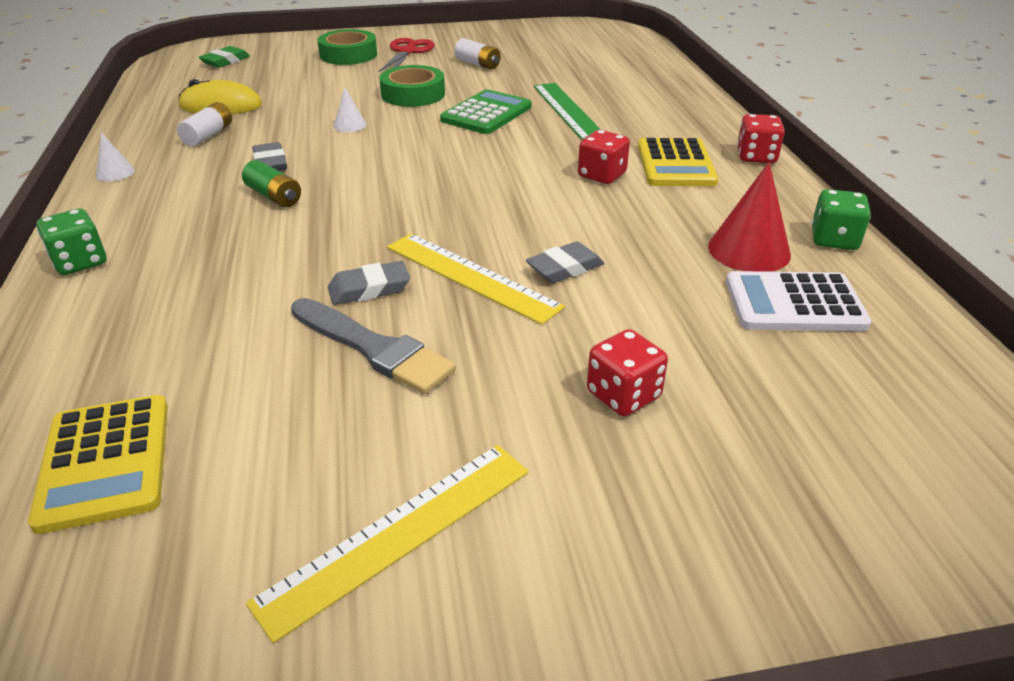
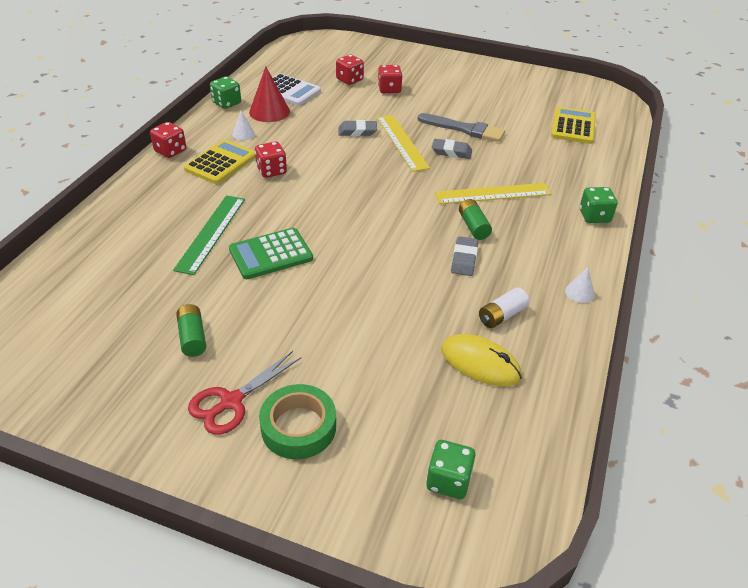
camera: 150 degrees left, 5 degrees up
(225, 61) = (448, 480): green eraser -> green dice
(349, 125) = (383, 283): white cone -> white cone (243, 134)
(374, 348) = (464, 129): grey brush -> grey brush turned 135 degrees clockwise
(399, 534) = (486, 85): yellow ruler -> yellow ruler (493, 193)
(413, 94) = (300, 307): green tape -> none
(477, 64) = (192, 337): white battery -> green battery
(738, 386) = (349, 80): none -> red dice

